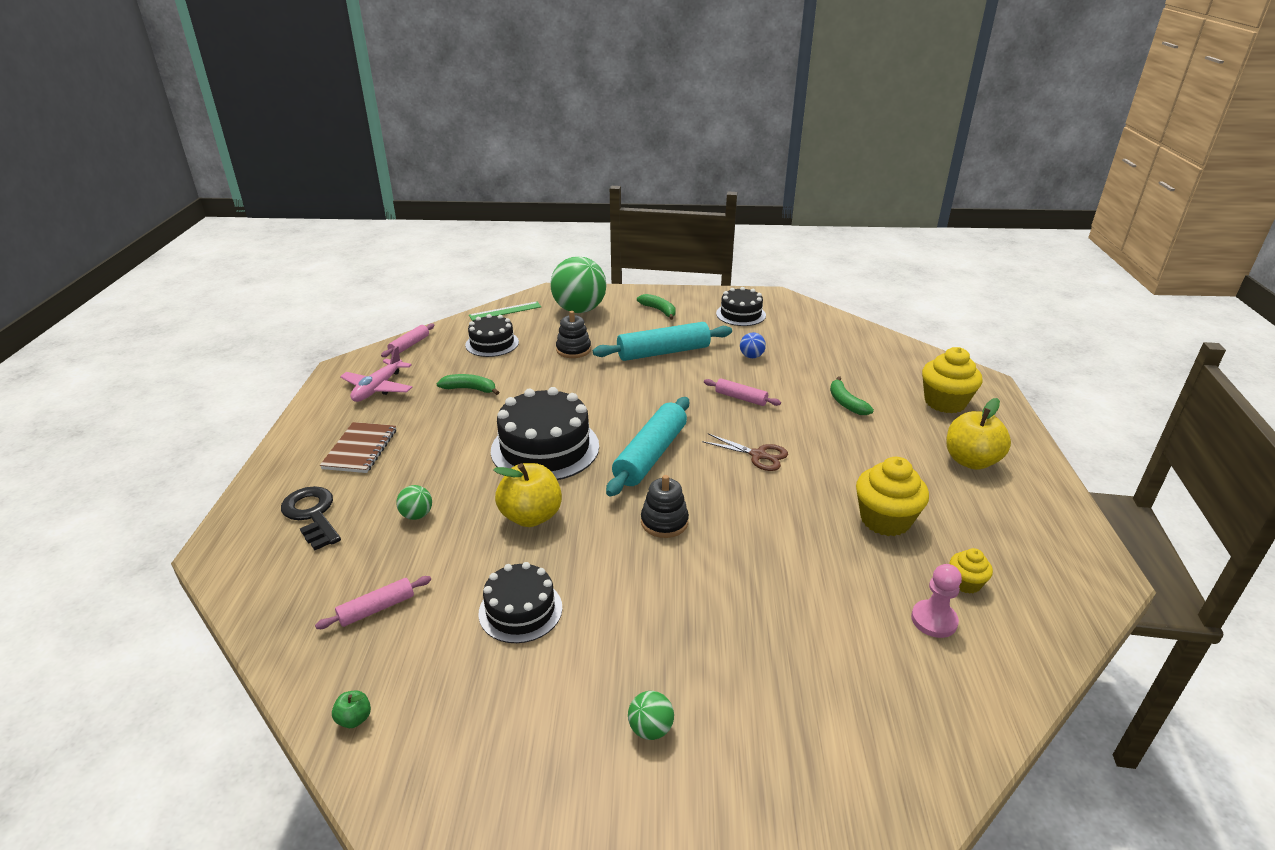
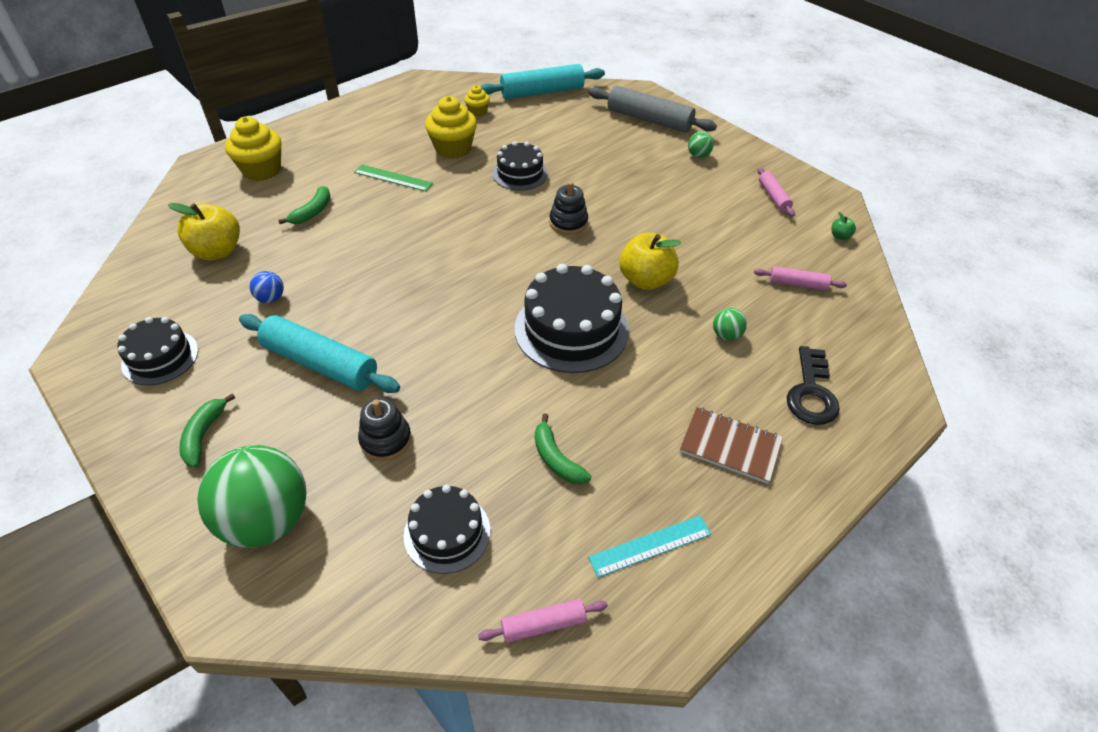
camera: 135 degrees left, 15 degrees up
(360, 449) = (730, 446): brown notebook -> brown notebook turned 60 degrees clockwise
(378, 388) = (650, 545): pink plane -> turquoise ruler
(505, 311) = (343, 608): green ruler -> green ruler (393, 178)
(520, 610) = (710, 231): black cake -> black cake (520, 173)
(650, 455) = (507, 268): turquoise rolling pin -> turquoise rolling pin (542, 92)
(741, 398) = (364, 267): pink rolling pin -> pink rolling pin (773, 197)
(758, 455) = (442, 220): brown scissors -> none
(795, 752) = (649, 120): none -> grey rolling pin
(934, 620) = (519, 112): pink pawn -> none
(971, 461) = (343, 139): yellow apple -> yellow apple (217, 251)

